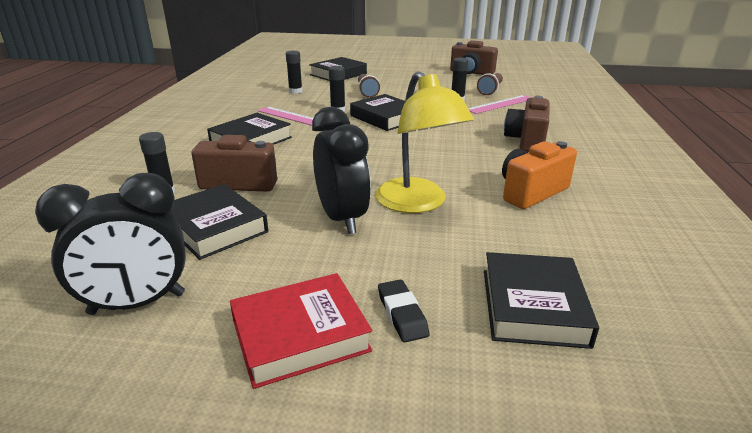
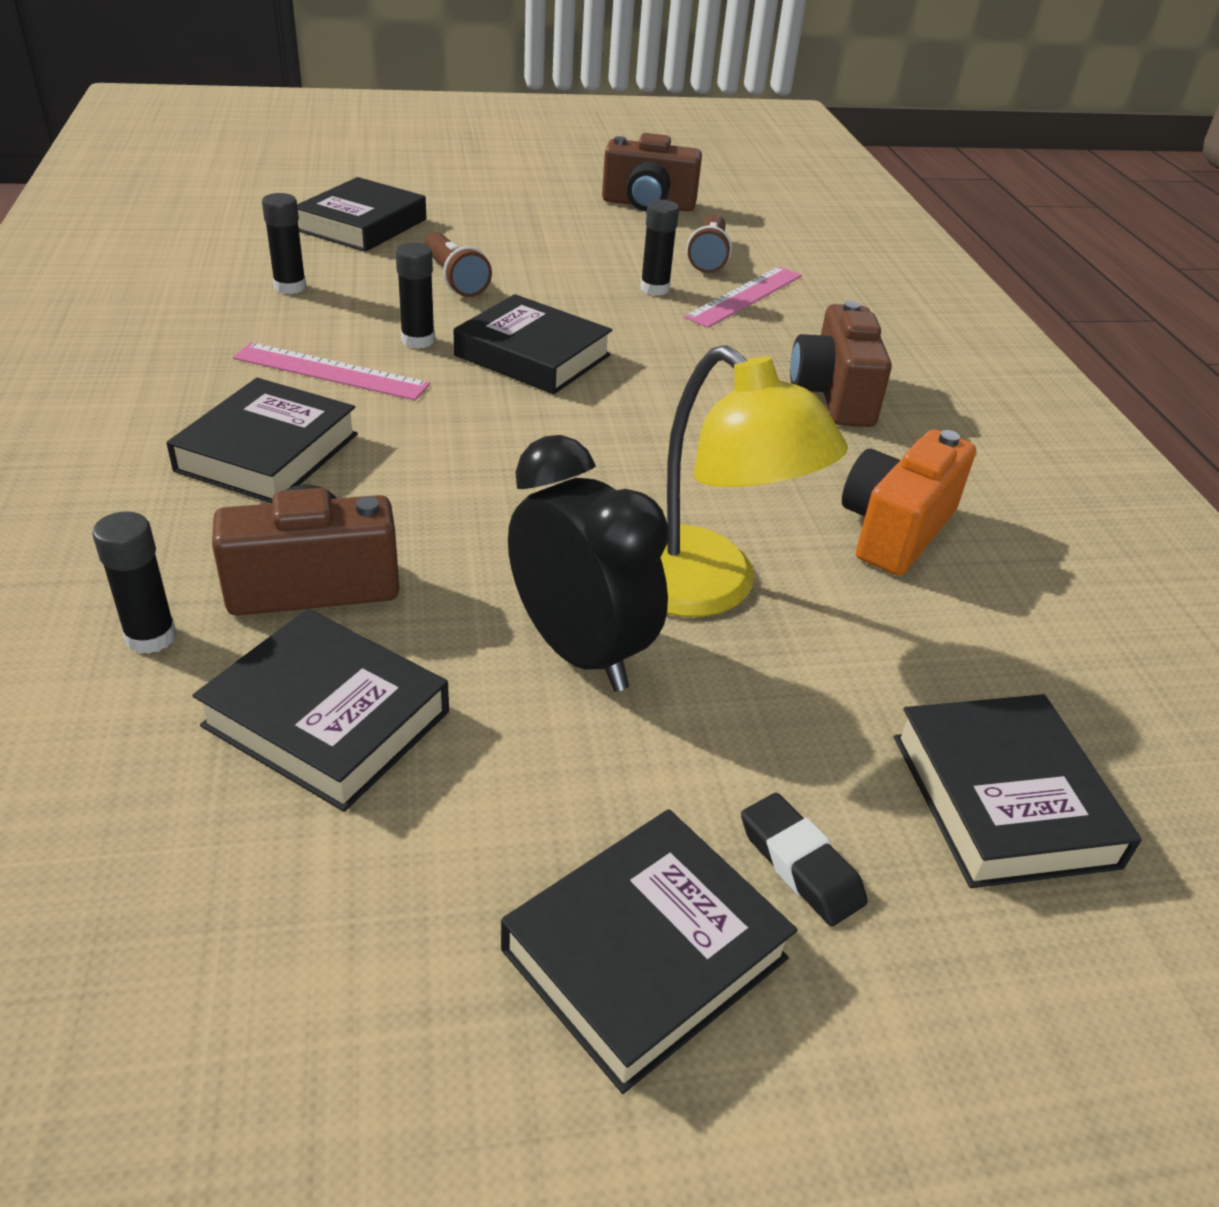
camera: 20 degrees left, 10 degrees up
(137, 304) = (277, 953): black clock -> none
(300, 335) = (644, 953): red book -> black book

